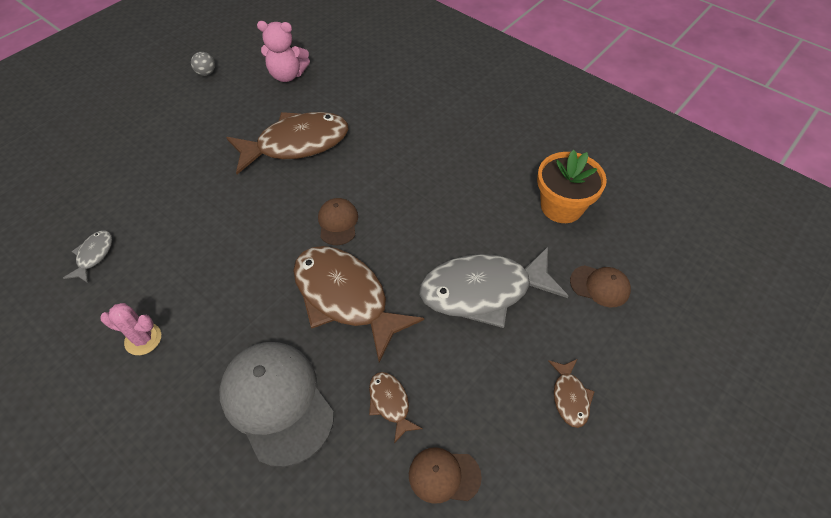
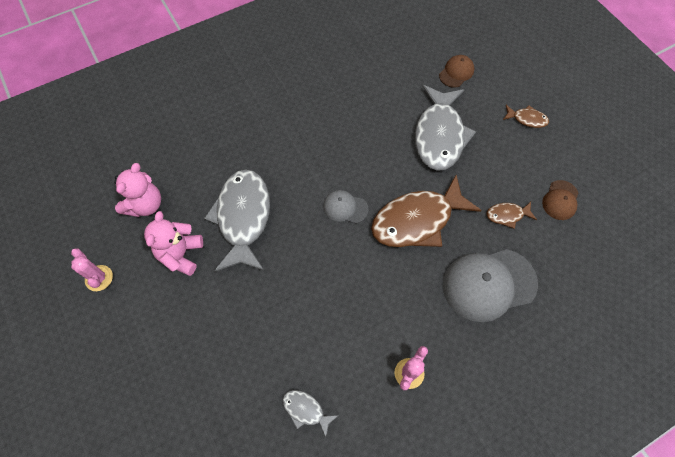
camera: 70 degrees left, 10 degrees up
(206, 73) = (99, 278): grey ball -> pink cactus
(242, 114) = (181, 254): none -> pink teddy bear
(296, 144) = (243, 217): brown fish -> grey fish
(338, 223) = (345, 207): brown cap -> grey cap
(561, 206) = (386, 66): orange flower pot -> none

